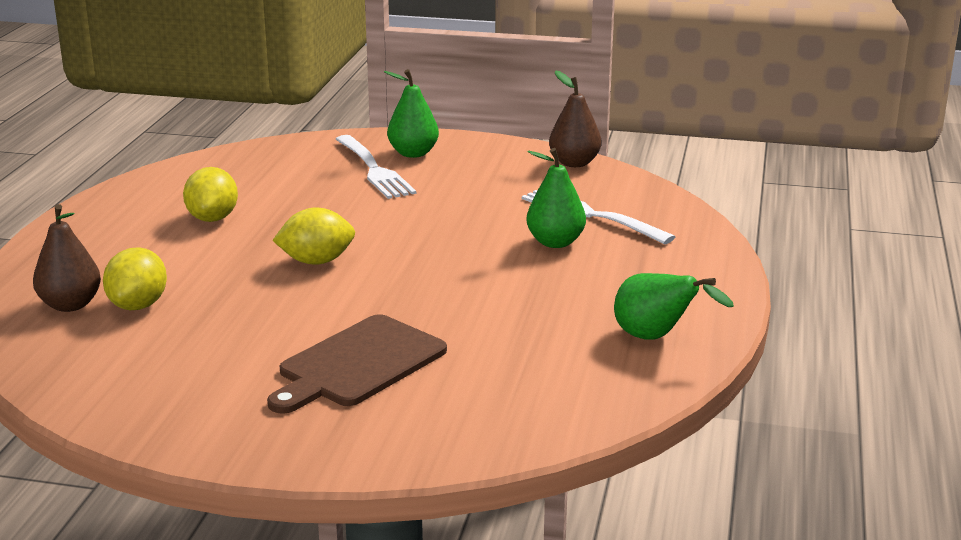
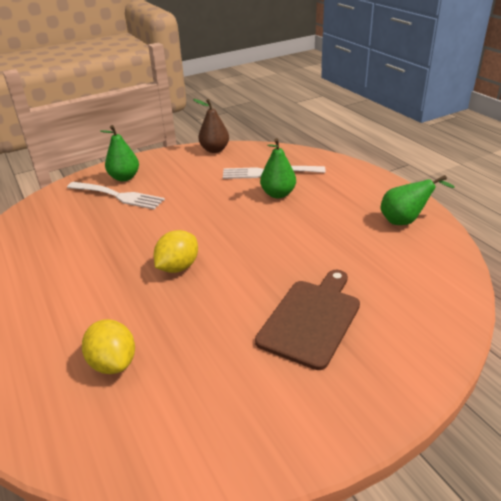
camera: 40 degrees left, 10 degrees up
(70, 305) = (61, 394): brown pear -> none
(213, 218) = (66, 272): yellow lemon -> none
(358, 364) = (311, 319): brown cutting board -> brown cutting board turned 150 degrees counterclockwise

